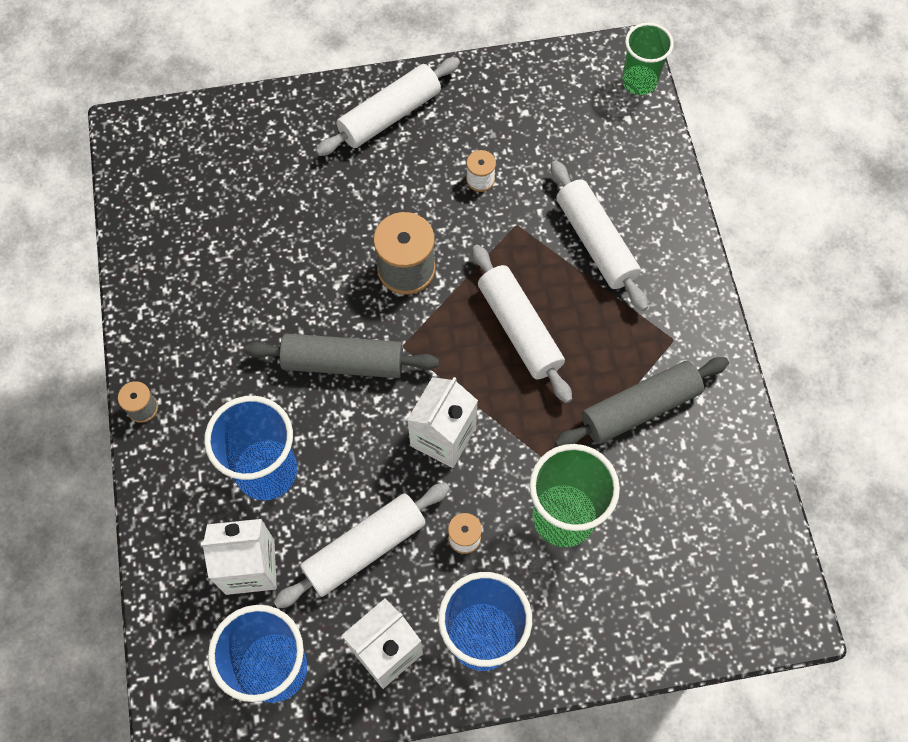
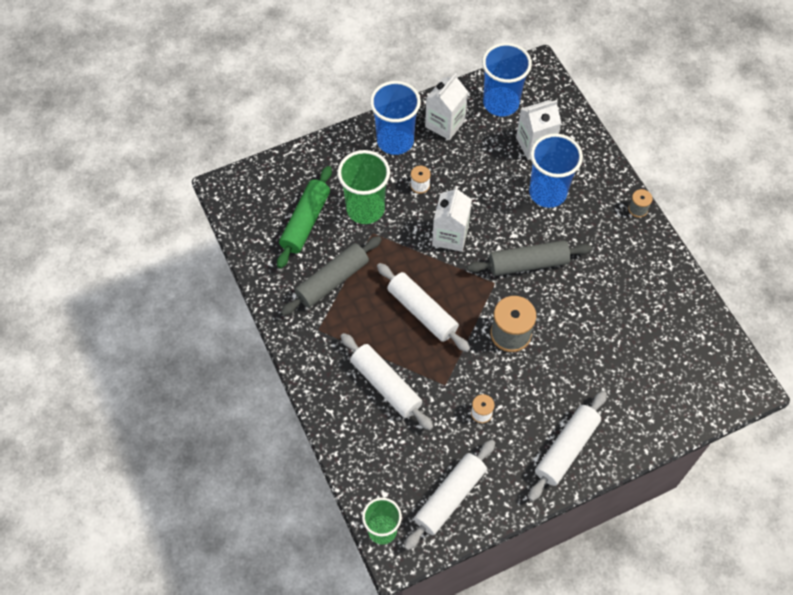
camera: 165 degrees right, 5 degrees down
(364, 548) = (475, 167): white rolling pin -> white rolling pin (450, 497)
(664, 518) = (305, 222): none -> green rolling pin

